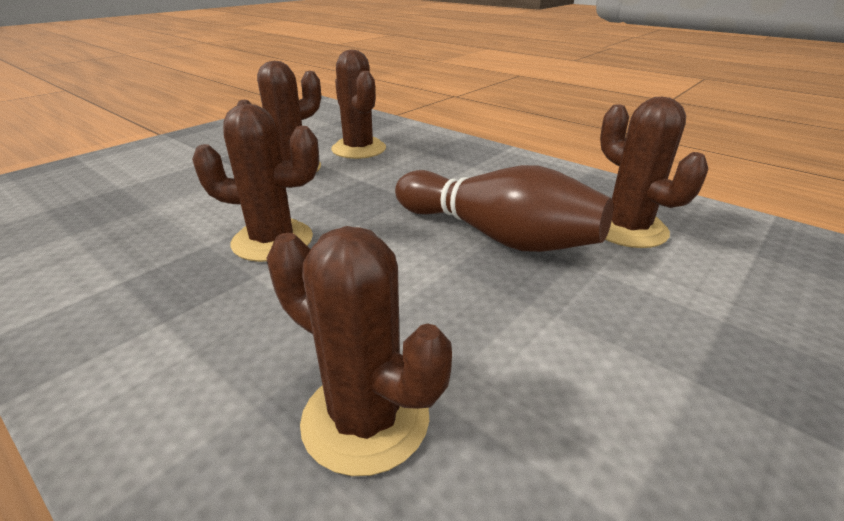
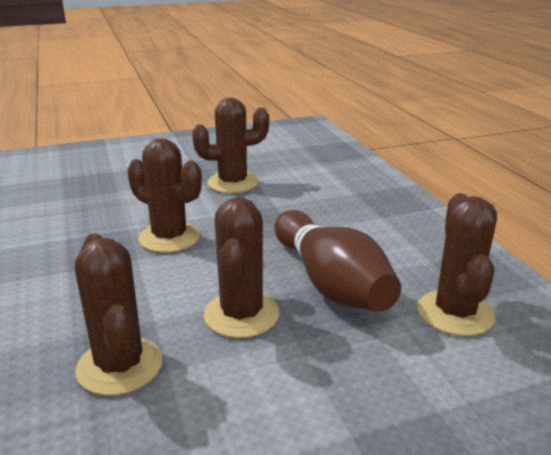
camera: 30 degrees right, 5 degrees down
(359, 149) = (301, 177): brown cactus -> brown cactus (241, 315)

